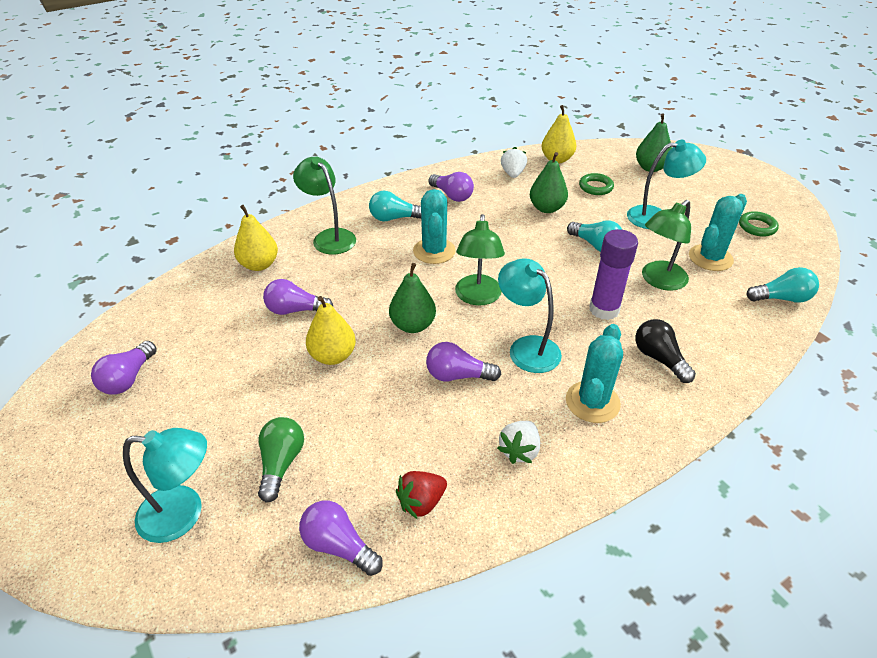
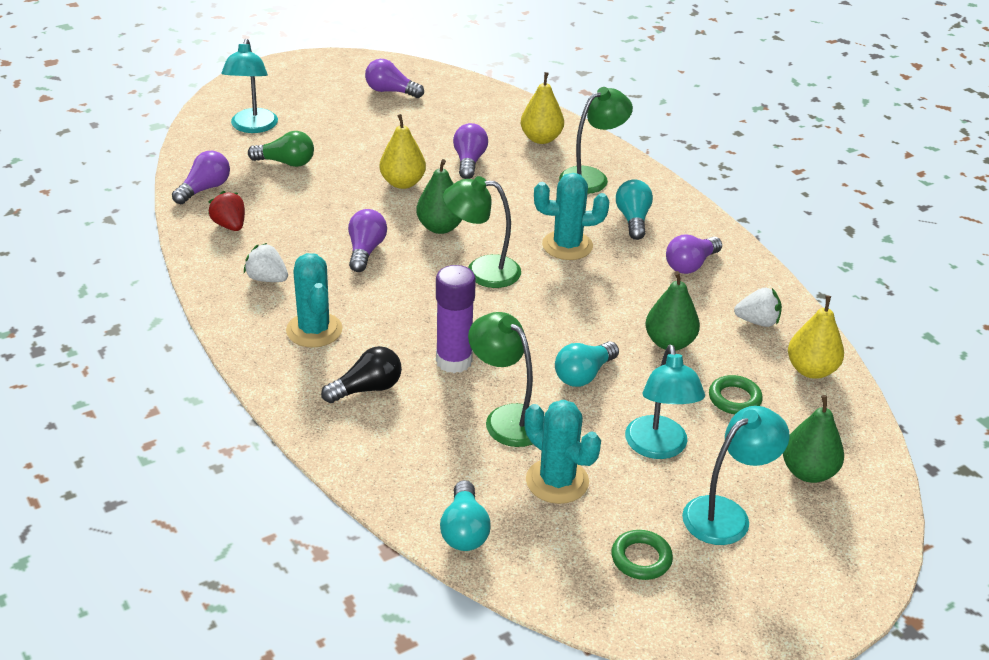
camera: 90 degrees right, 5 degrees down
(527, 347) = (398, 297): turquoise lamp -> turquoise lamp (726, 514)
(592, 402) = (314, 330): turquoise cactus -> turquoise cactus turned 45 degrees clockwise

